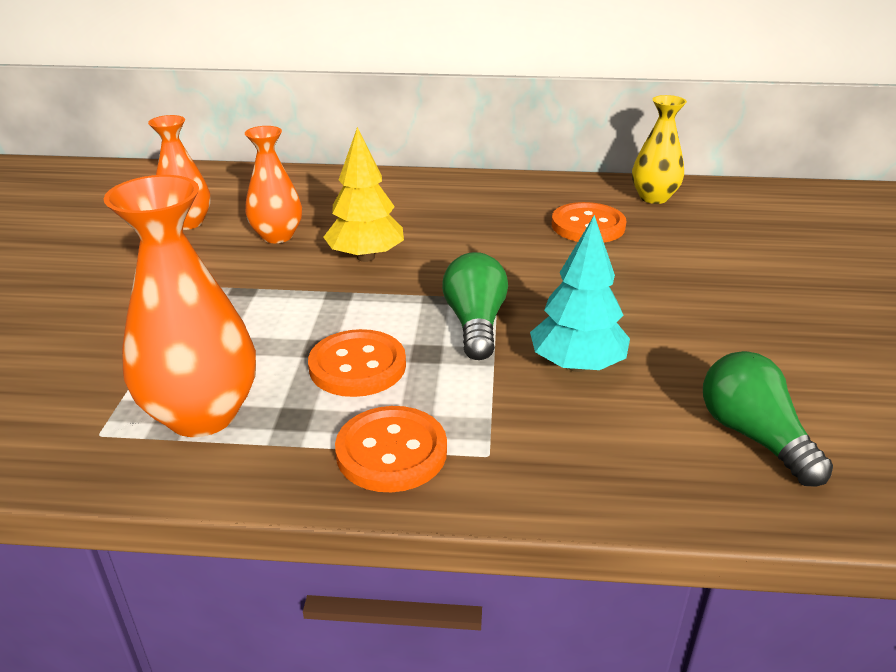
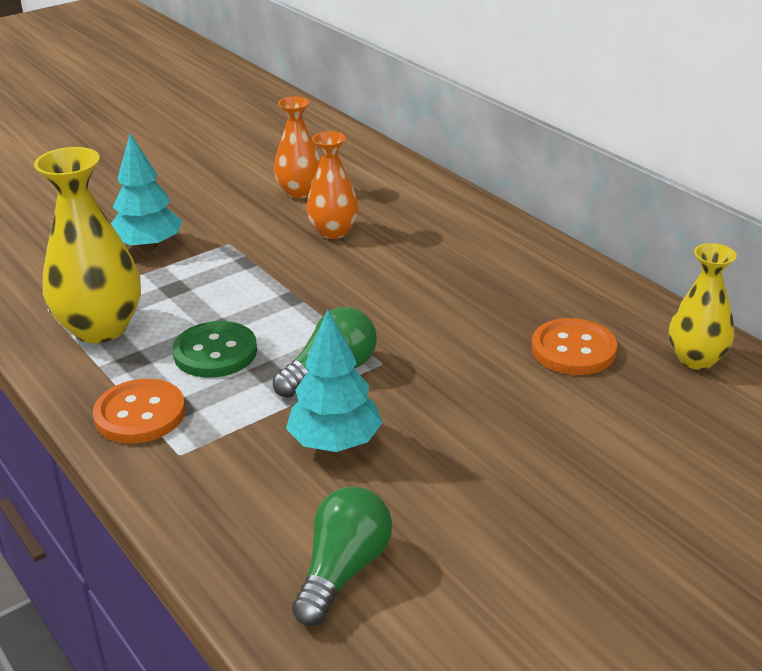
camera: 50 degrees right, 0 degrees up
(114, 326) = (148, 246): none -> turquoise tree
(202, 414) = (100, 328): orange vase -> yellow vase
(357, 366) = (215, 352): orange button -> green button
(366, 257) = (358, 280): yellow tree -> none

